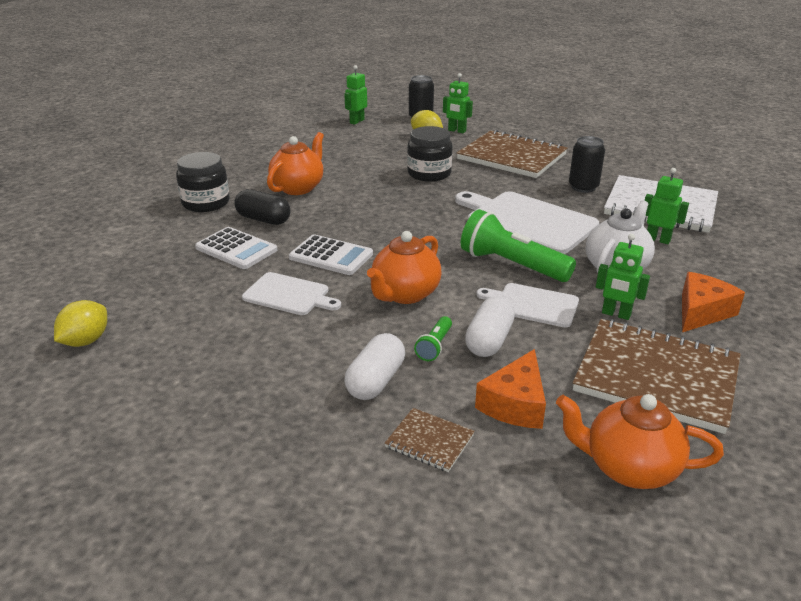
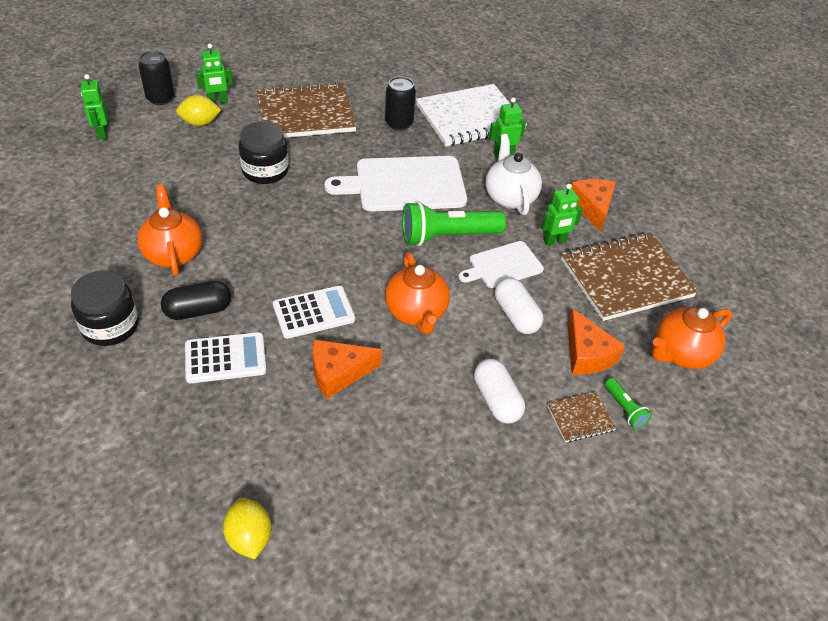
camera: 50 degrees left, 15 degrees up
(289, 295) = (338, 373): white cutting board -> orange cheese
(434, 346) = (492, 344): green flashlight -> green flashlight (624, 409)

